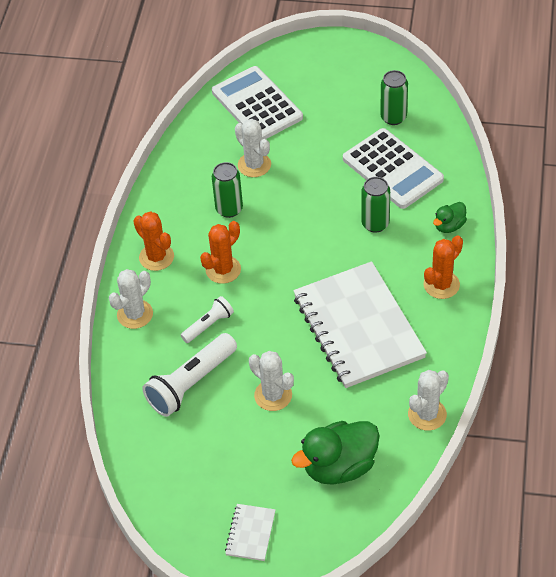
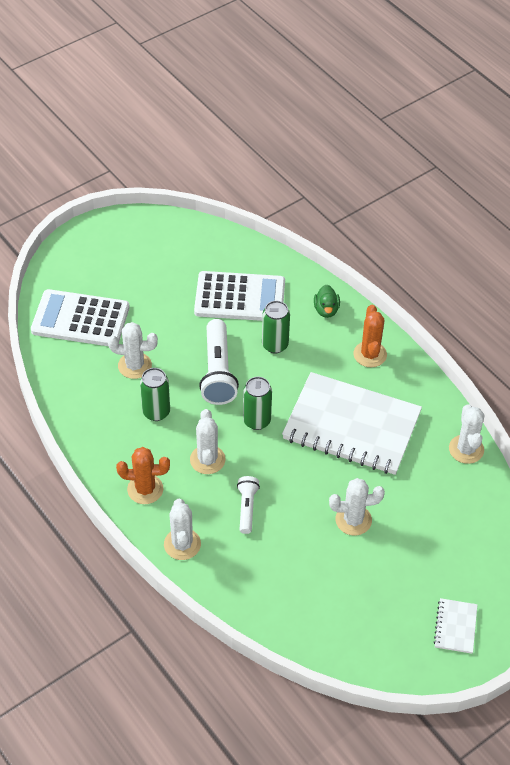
camera: 50 degrees left, 0 degrees up
(191, 383) = (286, 560): white flashlight -> white flashlight (218, 372)
(223, 270) = (207, 460): orange cactus -> white cactus
(250, 533) = (455, 627): white notebook -> white notebook turned 45 degrees clockwise
(339, 466) = (455, 531): green duck -> none
(393, 117) = (195, 259): green can -> green can (257, 421)

